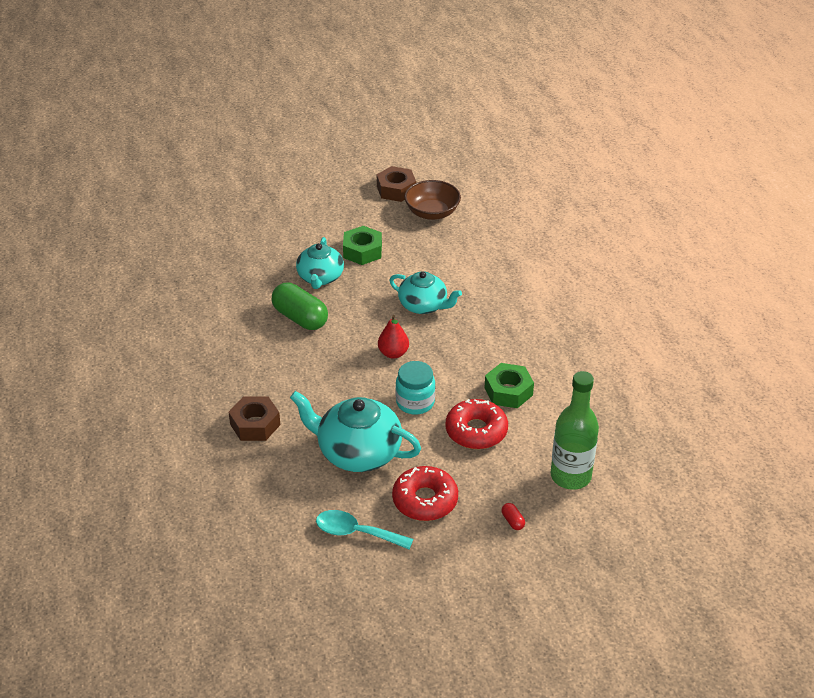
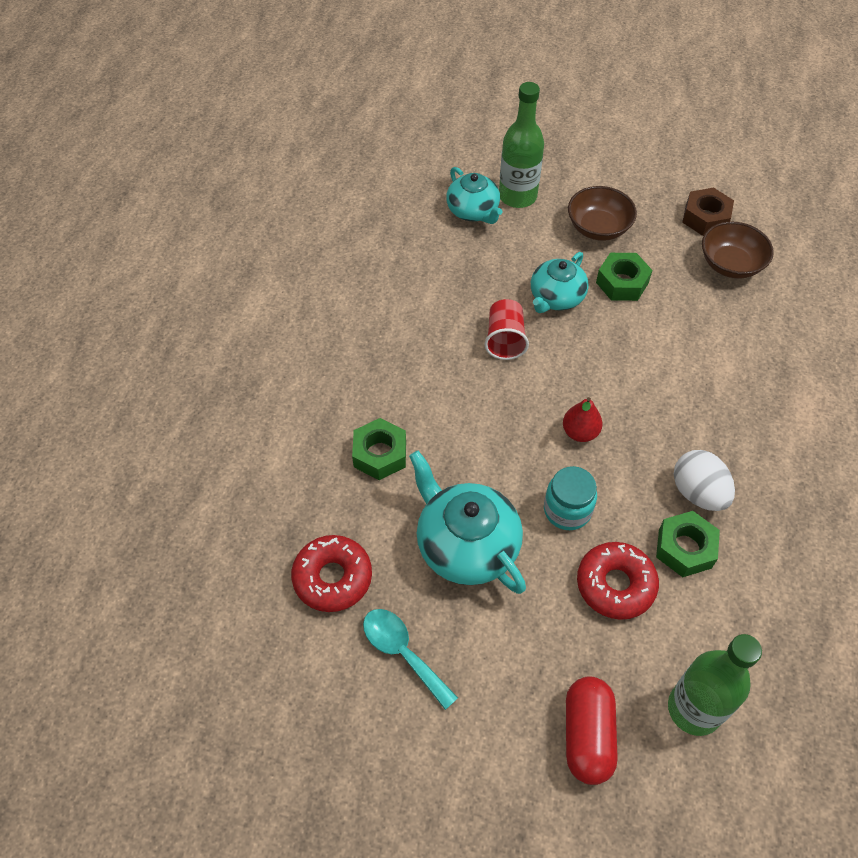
camera: 30 degrees right, 15 degrees up
(246, 223) = (517, 196): none -> green bottle
(255, 424) = (380, 454): brown nut -> green nut
(300, 318) = (505, 340): green capsule -> red cup
(322, 222) = (598, 227): none -> brown bowl
(423, 305) = (650, 384): turquoise teapot -> turquoise teapot (473, 211)
(425, 500) = (502, 650): red donut -> red donut (332, 578)
(496, 356) = (698, 493): none -> white egg
(512, 521) = (587, 735): red capsule -> red capsule, size x2.43

